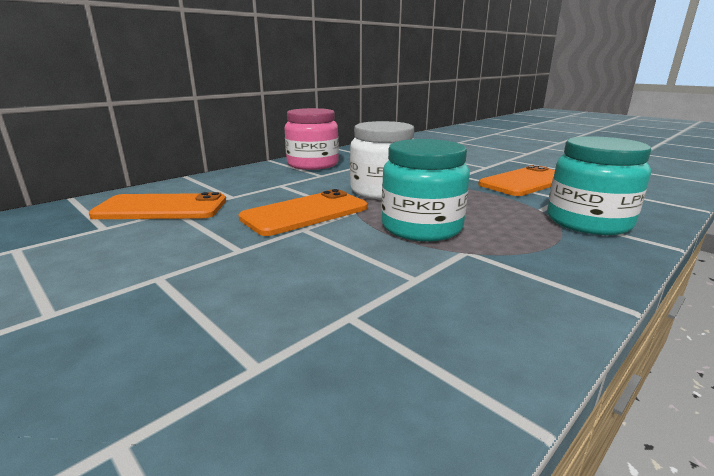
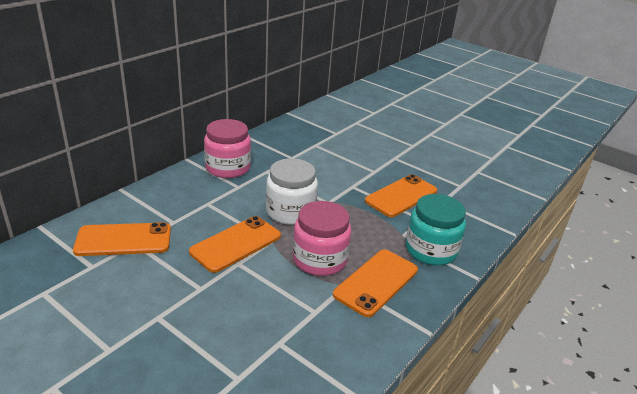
camera: 10 degrees left, 10 degrees up
(421, 227) = (319, 259): turquoise jar -> pink jar
(513, 250) = (376, 282): none -> orange phone

